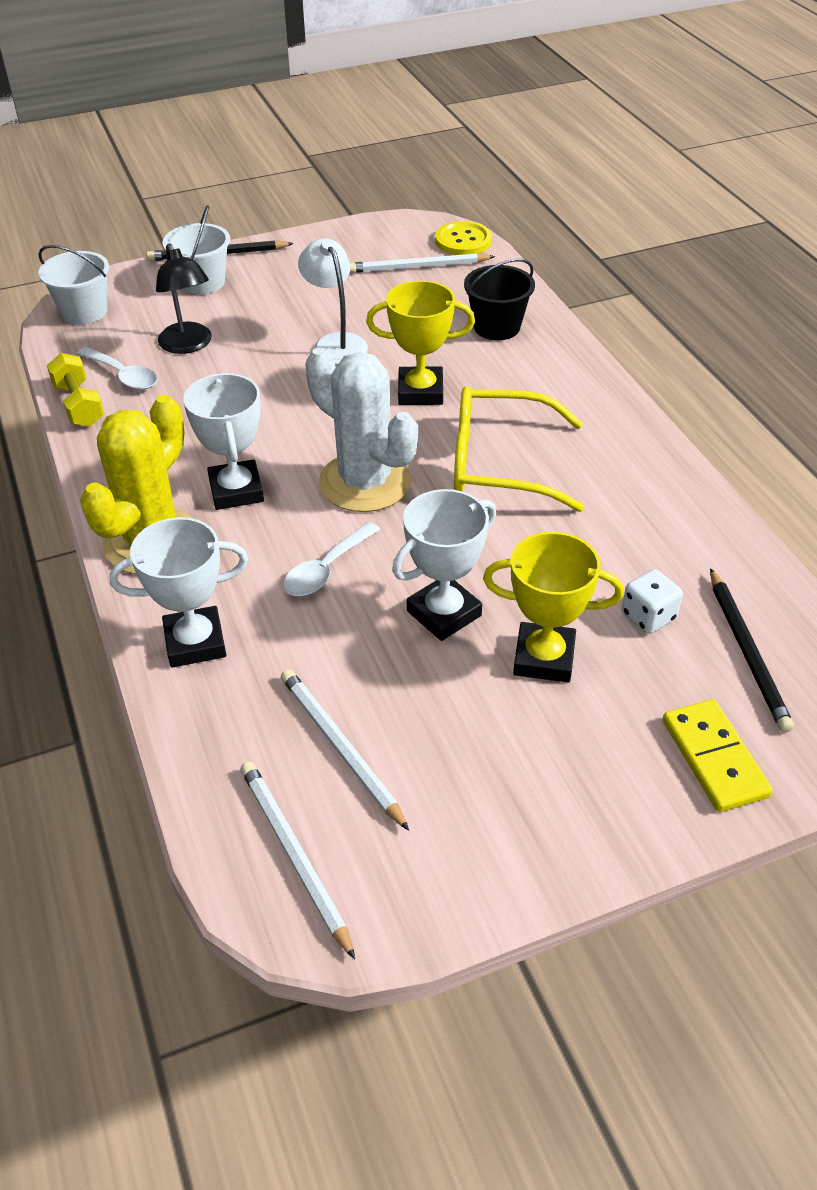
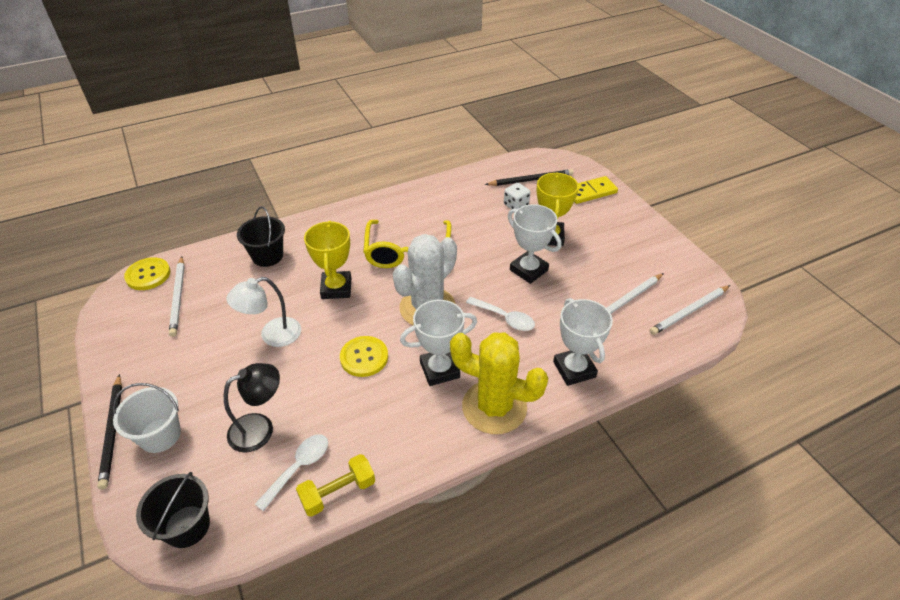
camera: 95 degrees left, 0 degrees up
(84, 312) = (187, 526): white bucket -> black bucket
(278, 420) = (364, 357): none -> yellow button

